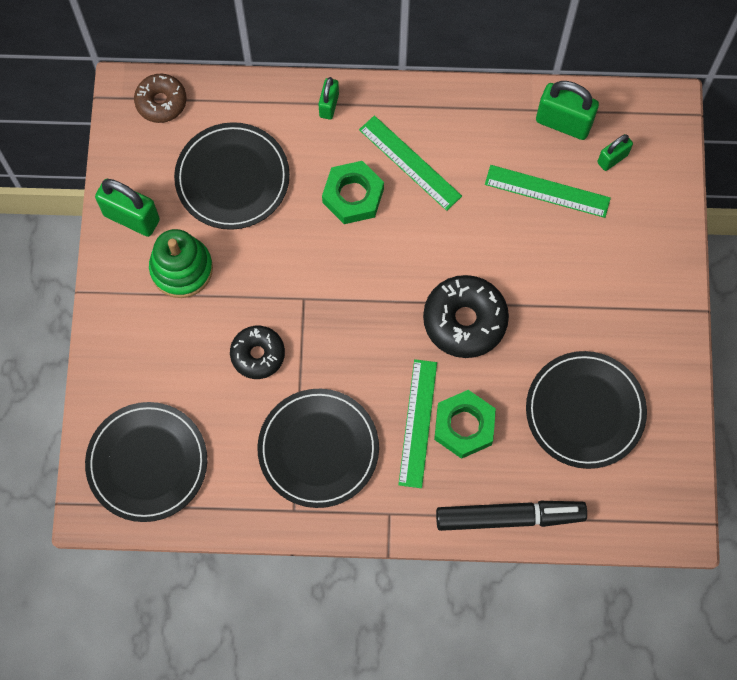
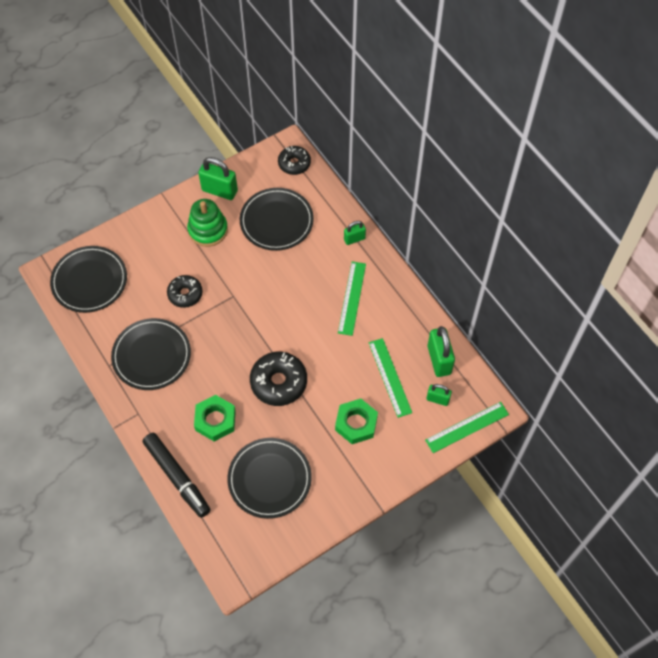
camera: 55 degrees right, 10 degrees down
(131, 217) = (219, 191): green padlock -> green padlock turned 60 degrees counterclockwise
(161, 102) = (294, 163): brown donut -> black donut
(353, 196) = (310, 282): green nut -> green nut (356, 423)
(418, 423) = (201, 395): green ruler -> green ruler (467, 427)

